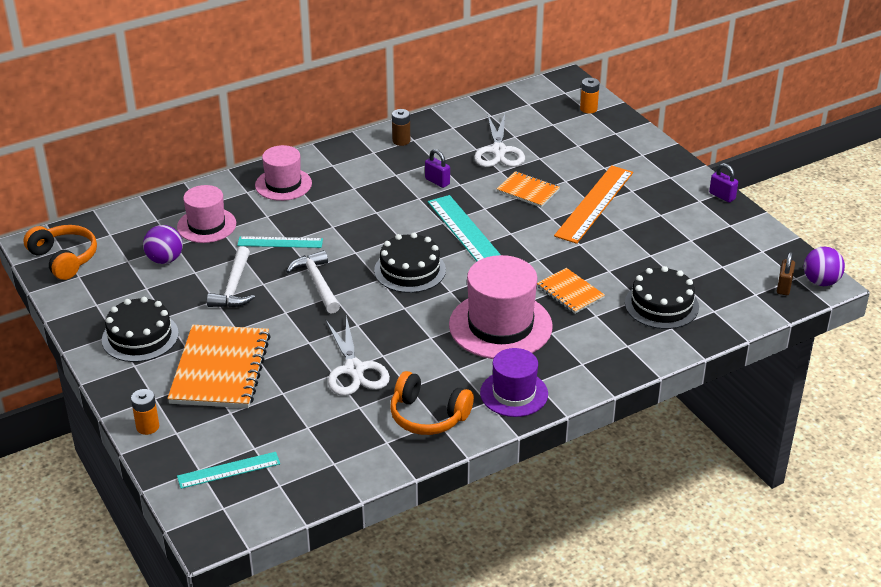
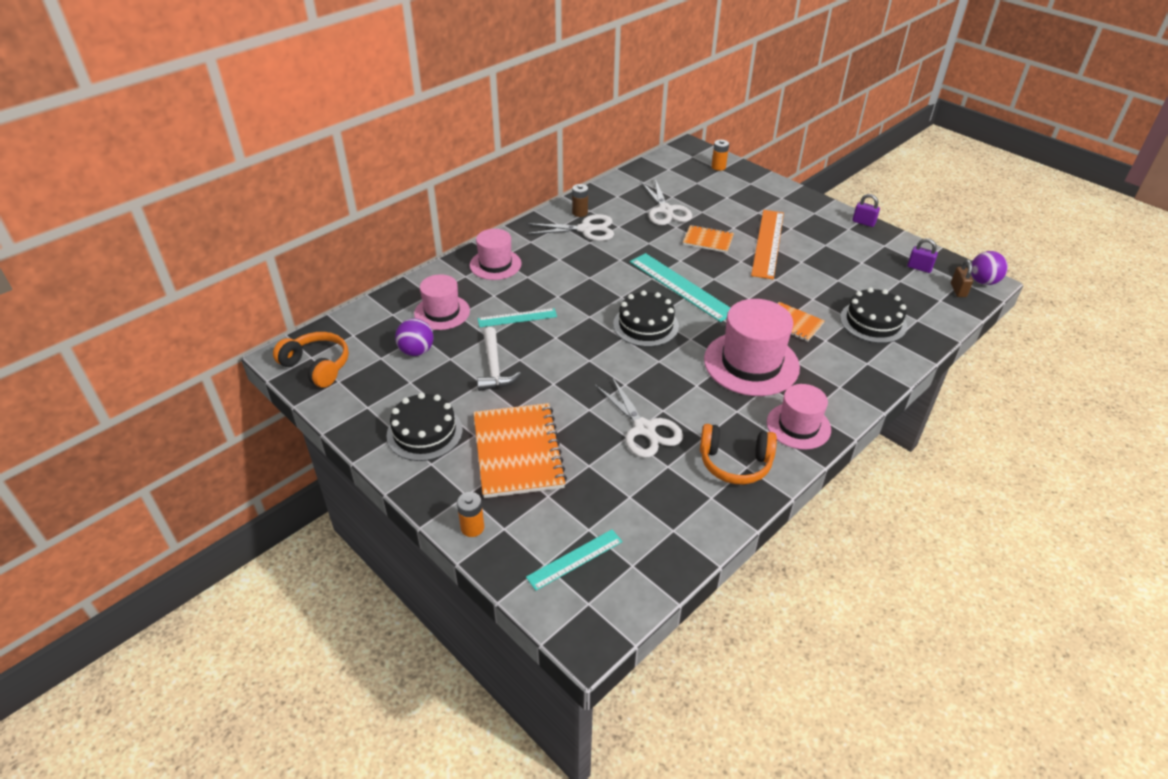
camera: 15 degrees left, 5 degrees up
(317, 283) = (569, 351): white hammer -> none
(398, 160) = (586, 229): none -> white scissors
(437, 181) = (628, 243): purple padlock -> purple padlock (919, 268)
(514, 393) = (798, 426): purple hat -> pink hat

